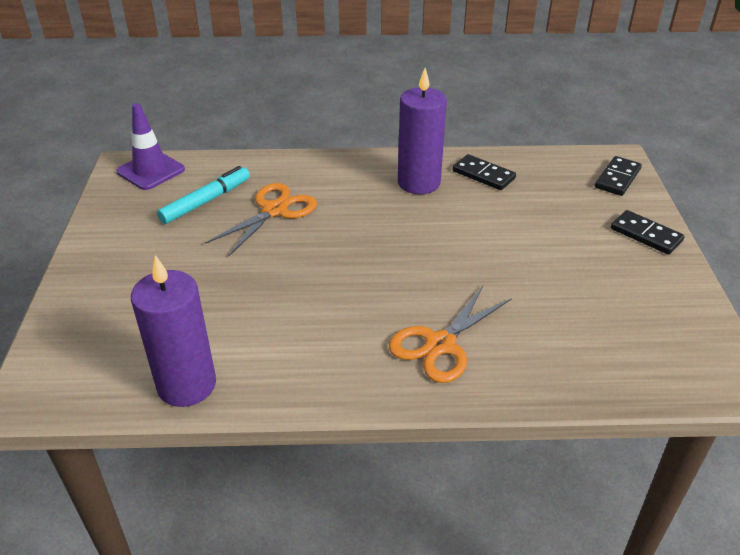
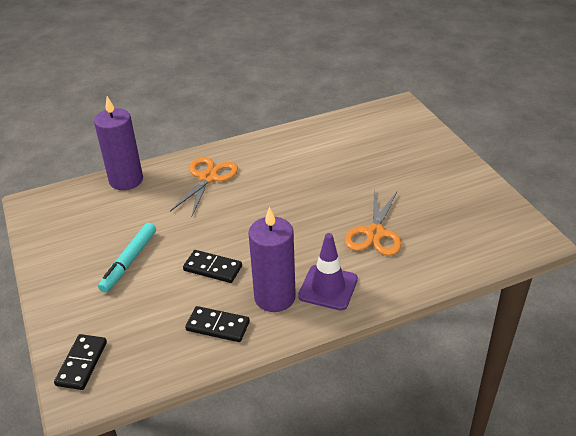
camera: 160 degrees right, 0 degrees up
(151, 171) = (510, 239): purple traffic cone -> purple traffic cone (328, 287)
(187, 385) = (332, 127): purple candle -> purple candle (126, 180)
(206, 201) = (434, 226): turquoise marker -> turquoise marker (129, 261)
(646, 235) = (65, 298): black domino -> black domino (213, 268)

